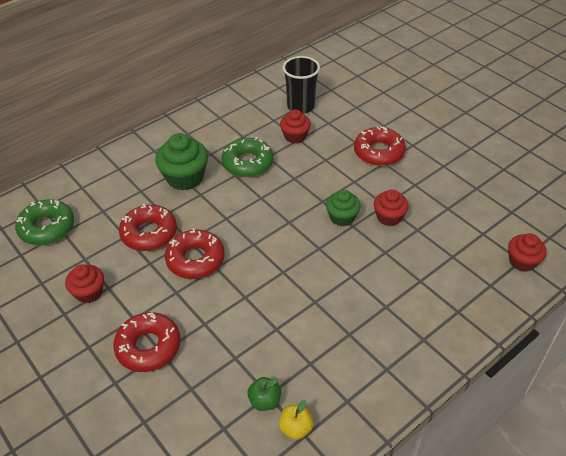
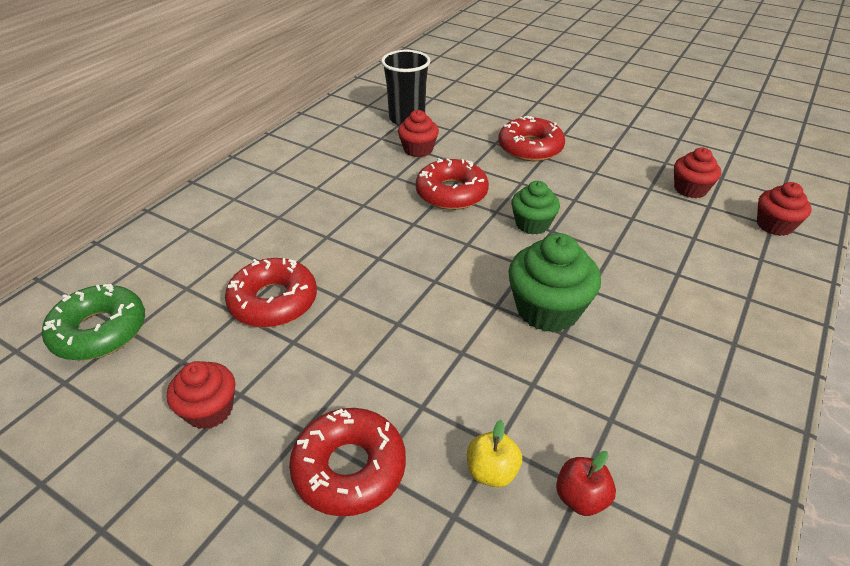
camera: 20 degrees left, 5 degrees down
(185, 177) = (294, 221): green cupcake -> green cupcake (547, 309)
(195, 259) = (362, 320): red donut -> red donut (451, 193)
(247, 163) = (373, 188): green donut -> none
(265, 401) = (581, 498): green apple -> red apple
(296, 428) = (654, 526): yellow apple -> yellow apple (491, 471)
(389, 217) = (589, 212): red cupcake -> red cupcake (690, 189)

